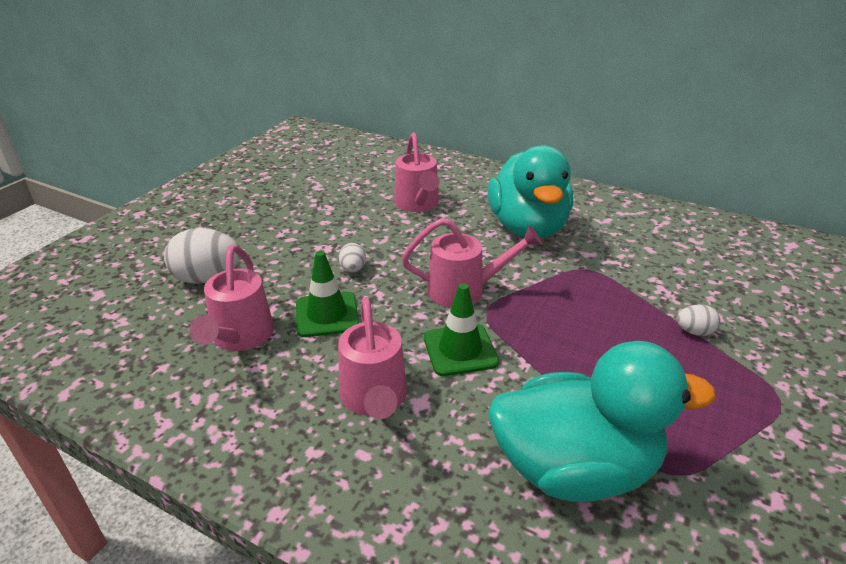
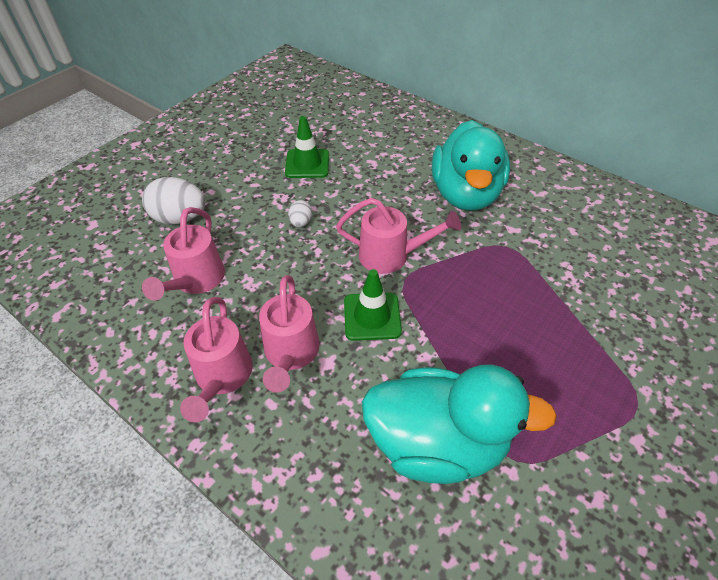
camera: 10 degrees right, 15 degrees up
(327, 315) = (269, 267): green traffic cone -> green traffic cone (307, 164)
(417, 205) = (372, 158): pink watering can -> pink watering can (222, 377)
(694, 332) = (584, 325): white egg -> none

